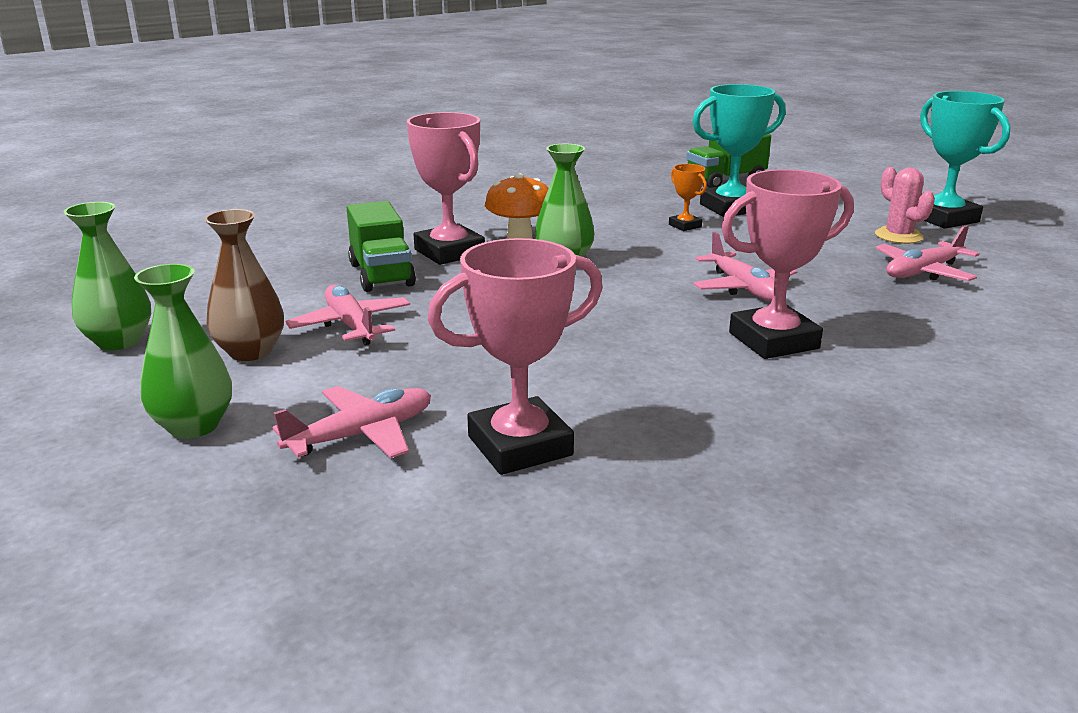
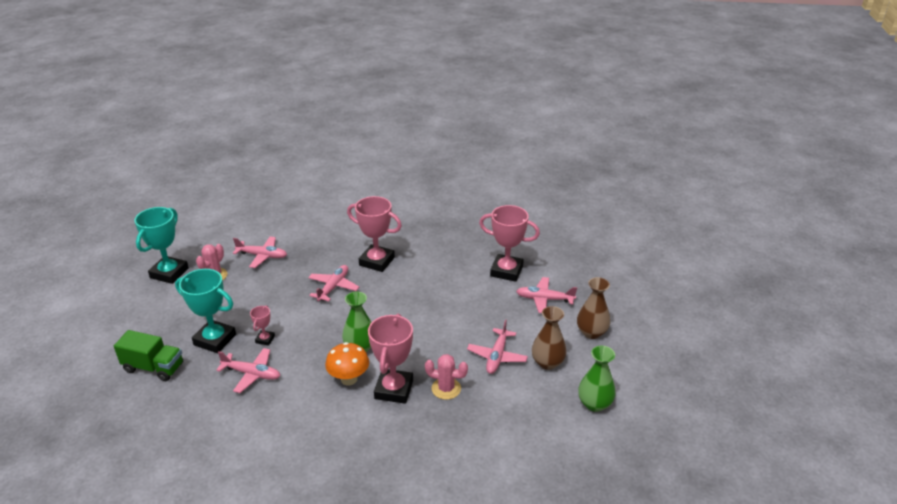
camera: 135 degrees left, 10 degrees up
(194, 426) = (591, 332): green vase -> brown vase
(382, 275) = (446, 388): green truck -> pink cactus
(628, 208) = (252, 374): none -> pink plane
(685, 226) = (265, 339): orange trophy -> pink trophy

